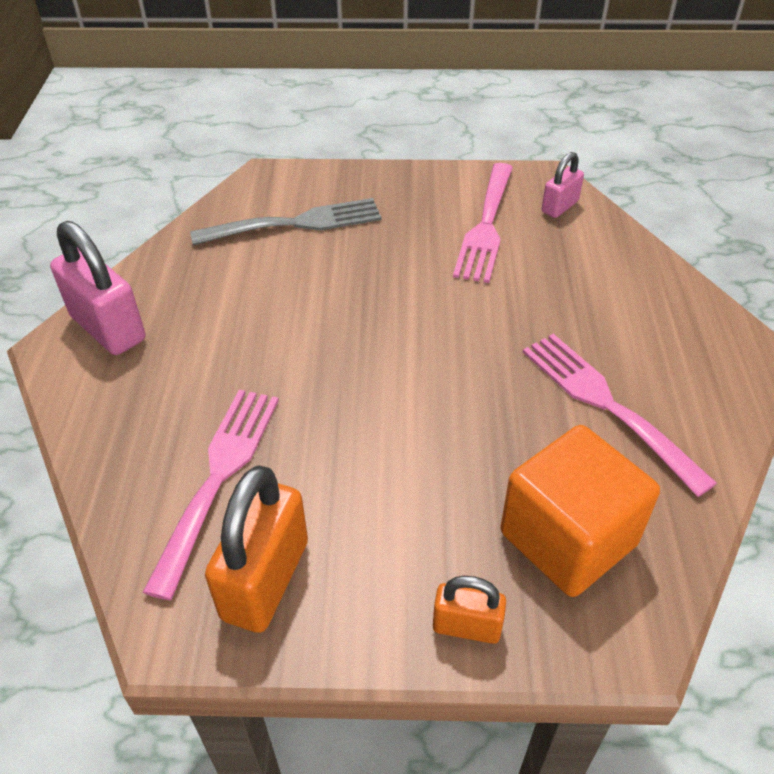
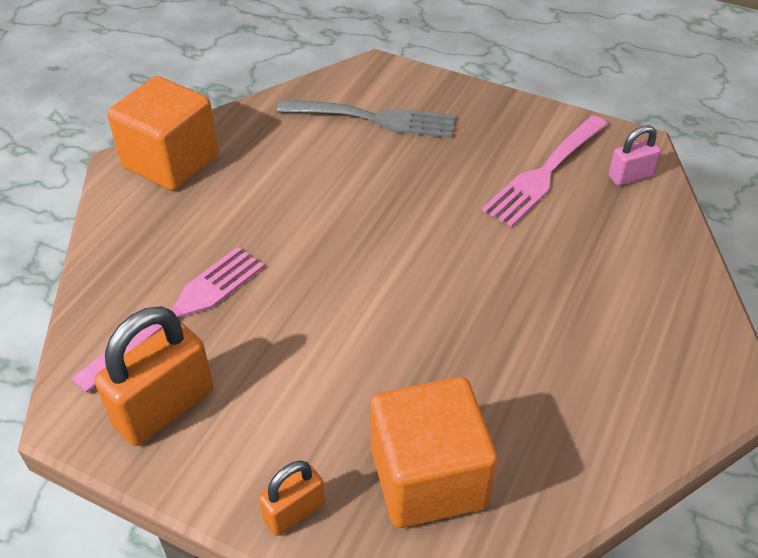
camera: 25 degrees right, 0 degrees up
(108, 328) = (171, 161): pink padlock -> orange cube
(467, 626) = (294, 512): orange padlock -> orange padlock turned 75 degrees counterclockwise
(607, 405) = (546, 376): pink fork -> none

